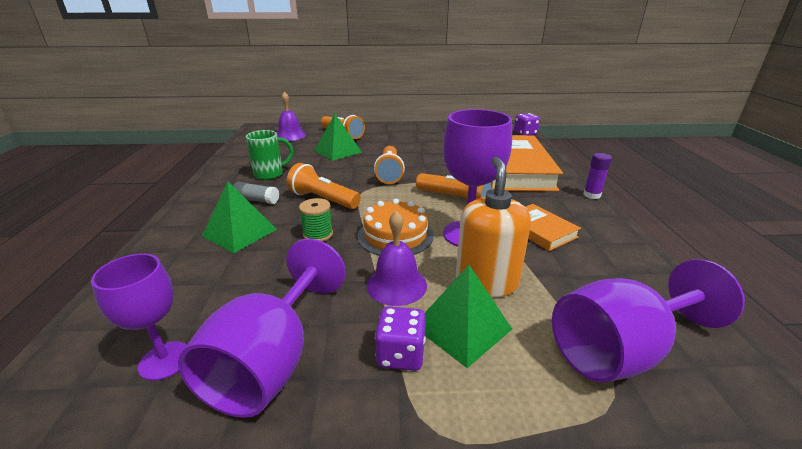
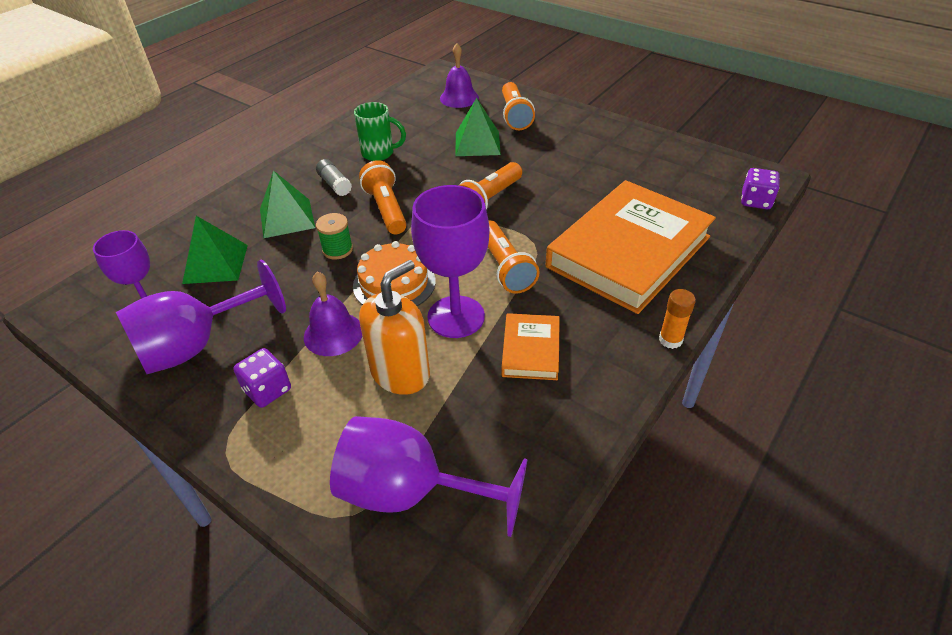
camera: 40 degrees right, 15 degrees up
(462, 327) = (329, 398): green pyramid -> green pyramid (215, 264)
(591, 195) = (670, 340): purple glue stick -> orange glue stick

